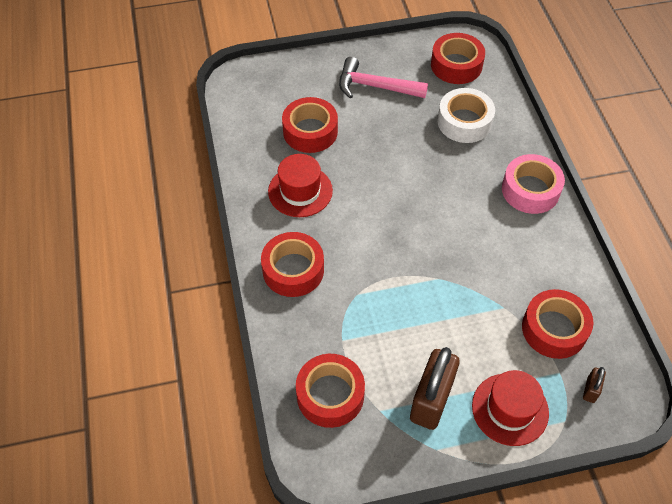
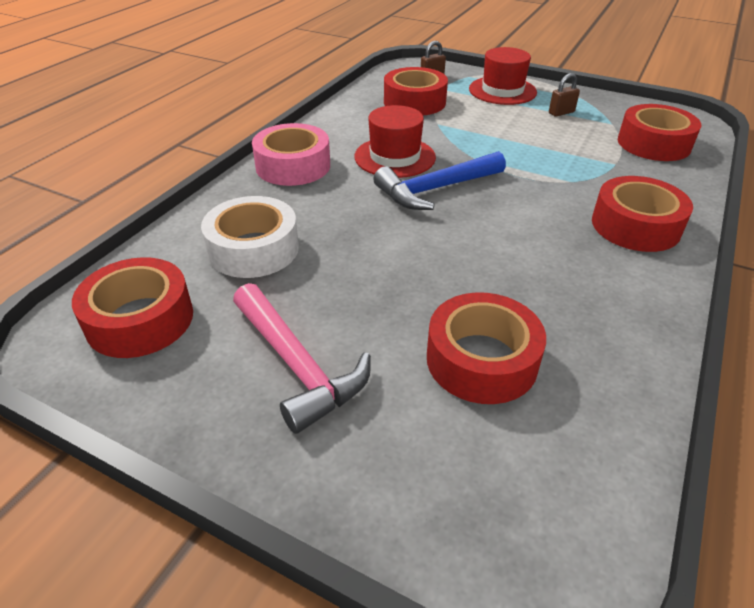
camera: 140 degrees left, 15 degrees down
(300, 191) = (566, 291): red hat -> red hat (395, 157)
(429, 226) = (435, 189): none -> blue hammer
(431, 400) = (561, 113): brown padlock -> brown padlock, size x0.45

